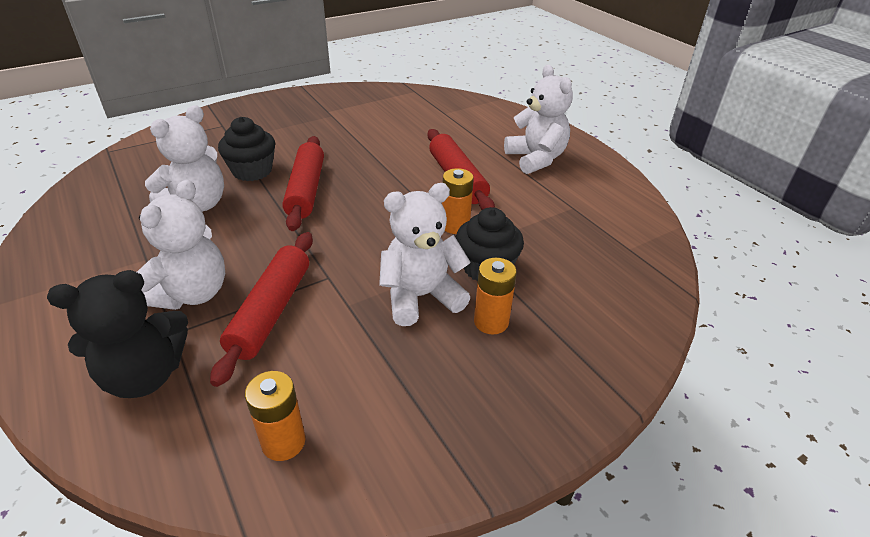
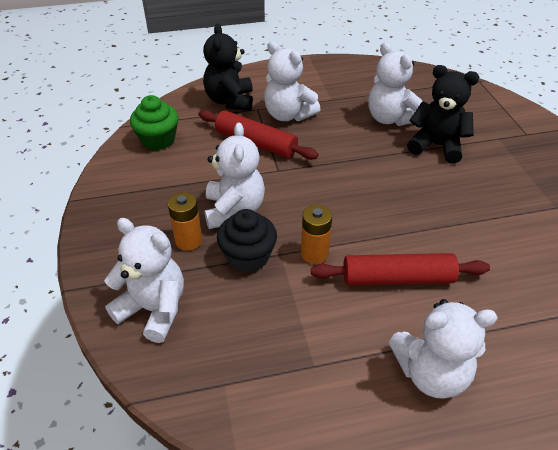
camera: 110 degrees right, 5 degrees up
(252, 171) = (436, 146): black cupcake -> black teddy bear
(283, 442) = (158, 140): orange battery -> green cupcake
(306, 190) = (398, 172): red rolling pin -> none
(599, 317) = (154, 309): none -> white teddy bear

